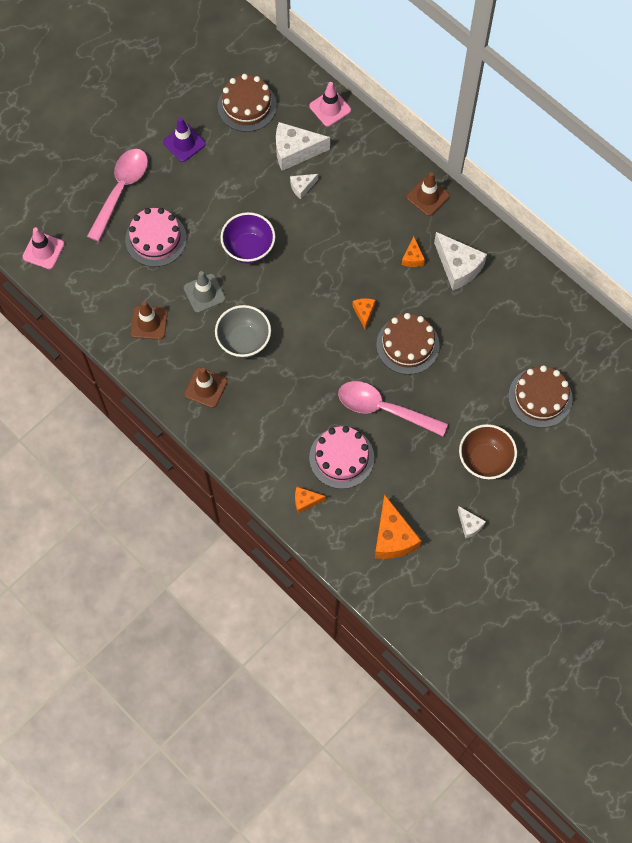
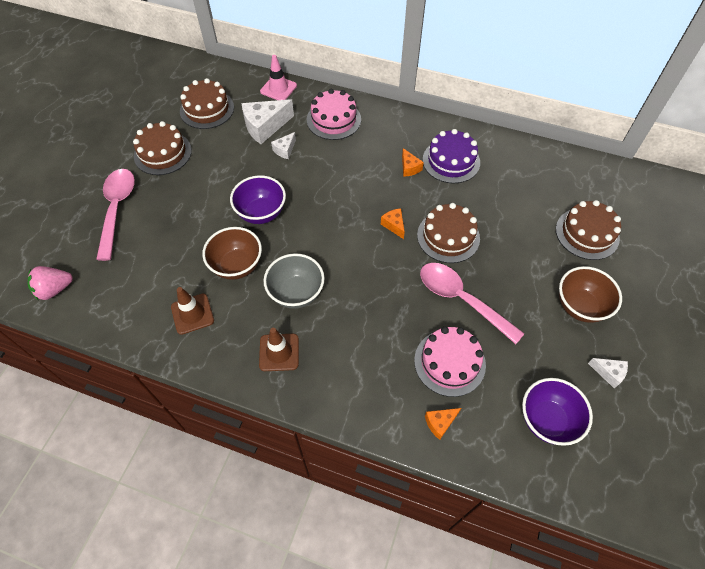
camera: 25 degrees left, 10 degrees down
(43, 250) = (54, 289): pink traffic cone -> pink strawberry
(156, 239) = (168, 237): pink cake -> pink cake (333, 119)
(184, 143) = (163, 153): purple traffic cone -> brown cake
(204, 293) = (237, 266): grey traffic cone -> brown bowl
(384, 409) = (461, 300): pink spoon -> pink spoon turned 45 degrees clockwise
(393, 537) = (547, 420): orange cheese -> purple bowl
(427, 196) = (394, 121): brown traffic cone -> none
(458, 267) = (451, 161): white cheese -> purple cake

